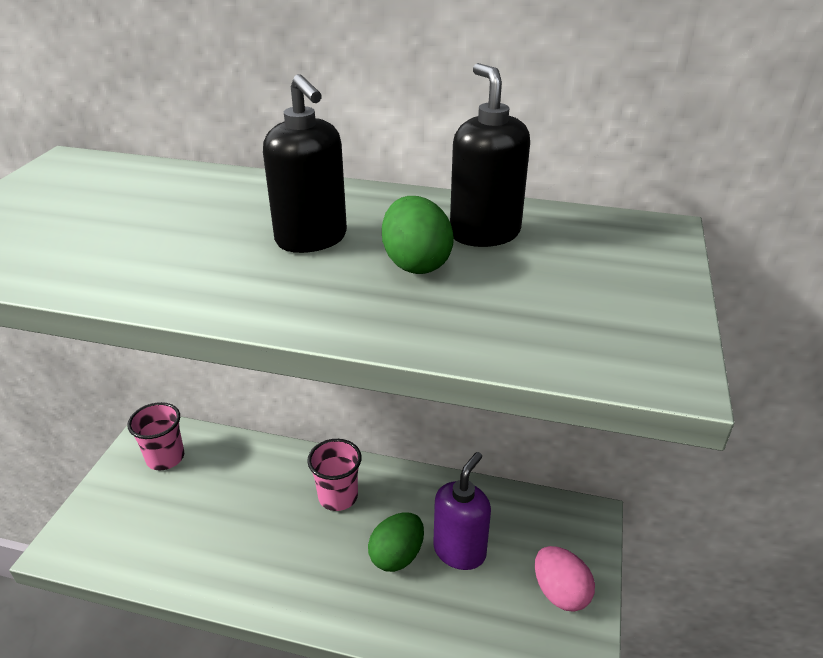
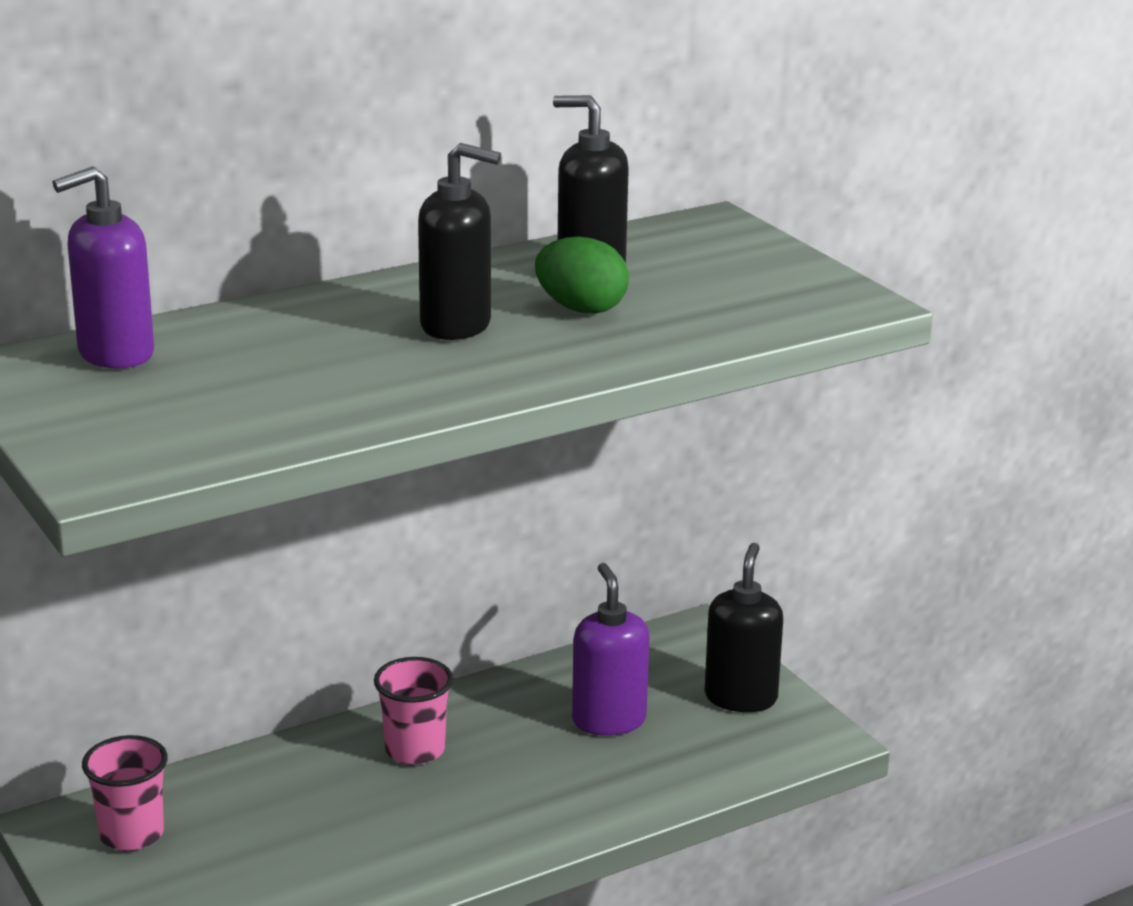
camera: 45 degrees left, 10 degrees down
(115, 176) = (115, 354): none -> purple soap dispenser
(397, 556) = (553, 758): green egg -> none
(560, 592) = (740, 697): pink egg -> black soap dispenser

